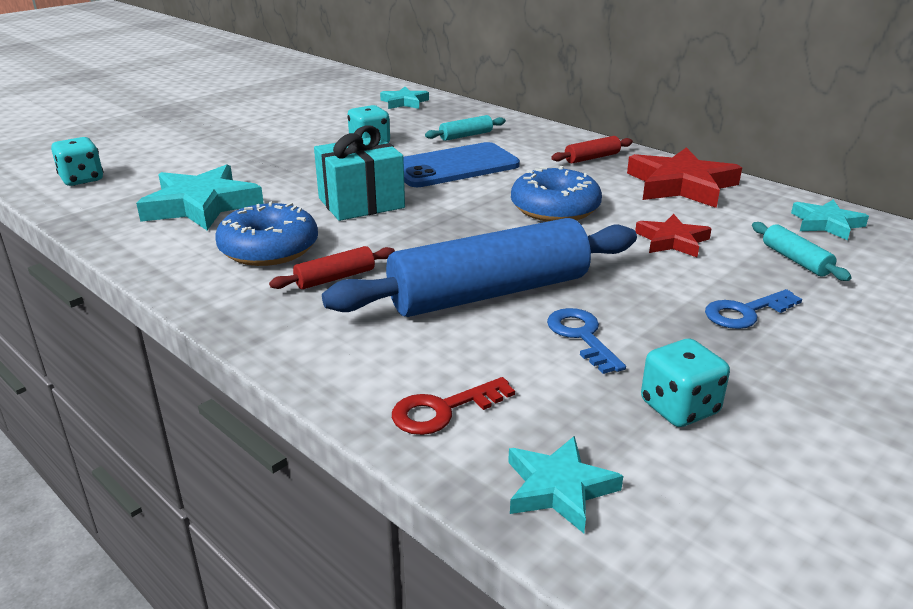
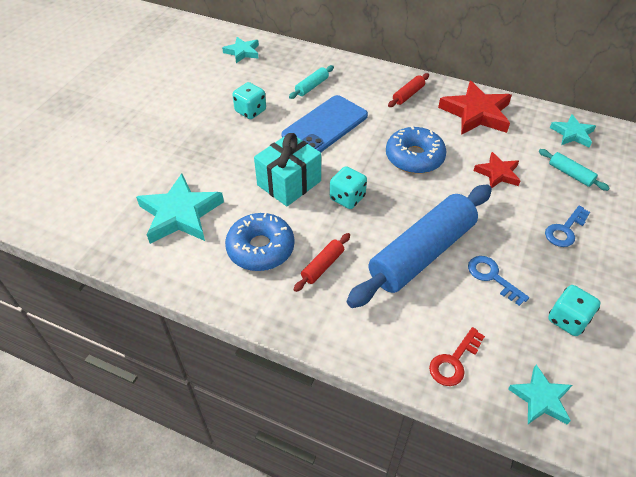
camera: 20 degrees left, 20 degrees up
(82, 179) = (66, 207): turquoise dice -> turquoise dice (347, 198)

